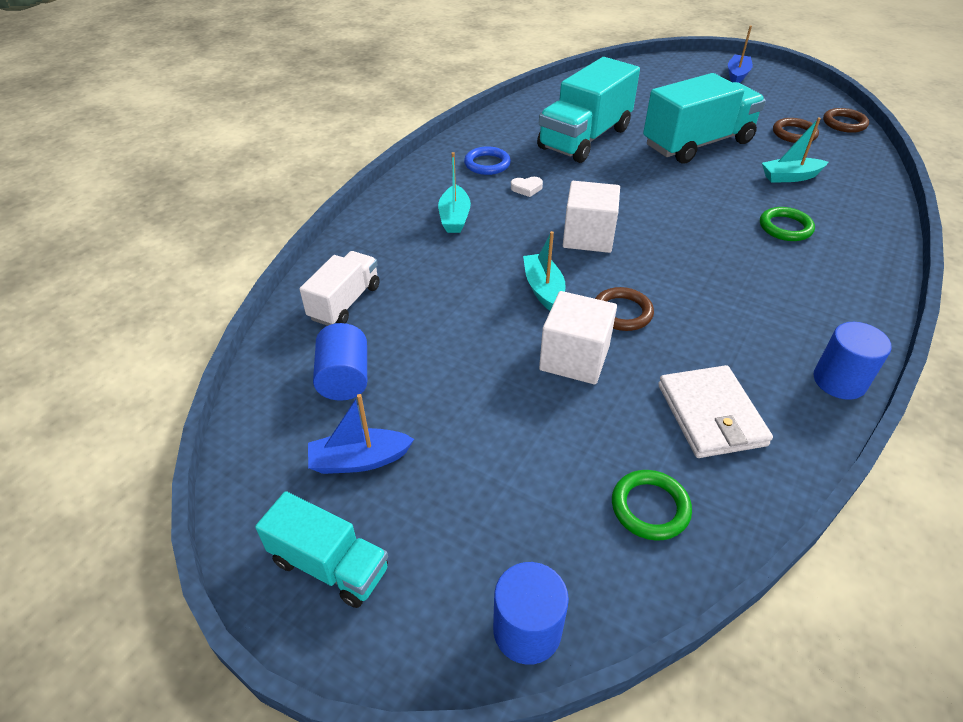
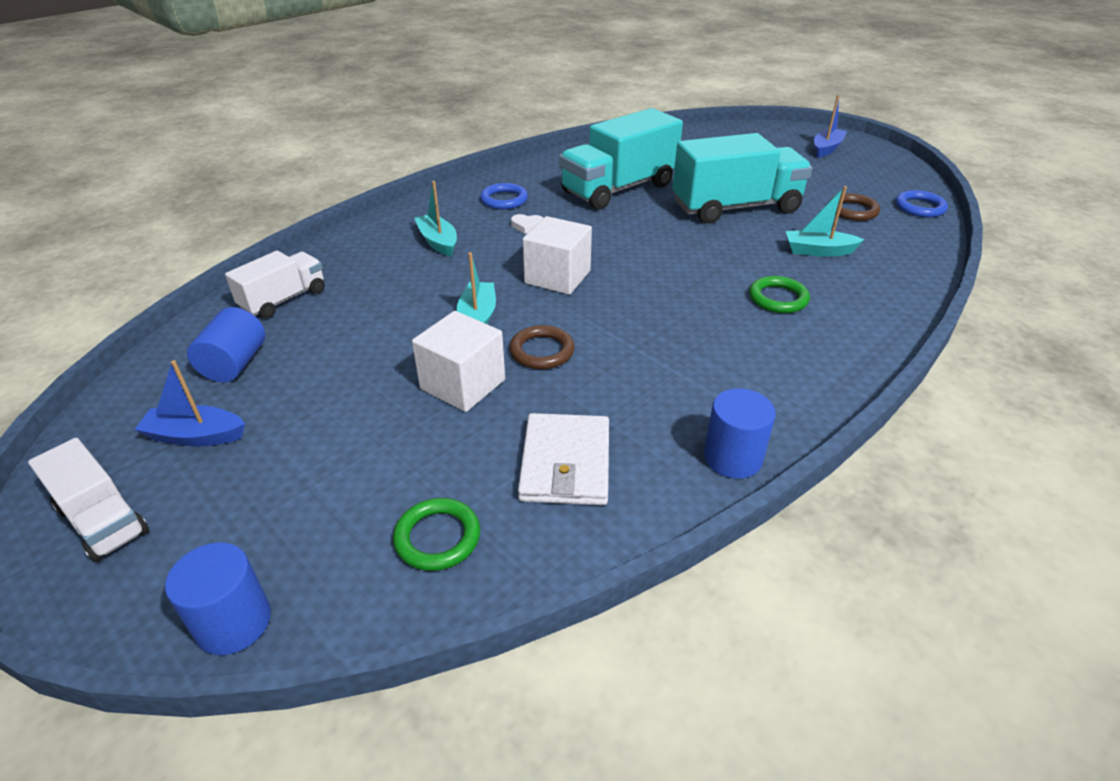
camera: 15 degrees right, 5 degrees down
(329, 565) = (103, 520): turquoise truck -> white truck
(454, 217) = (438, 242): turquoise boat -> turquoise boat turned 135 degrees clockwise
(844, 123) = (919, 207): brown ring -> blue ring

